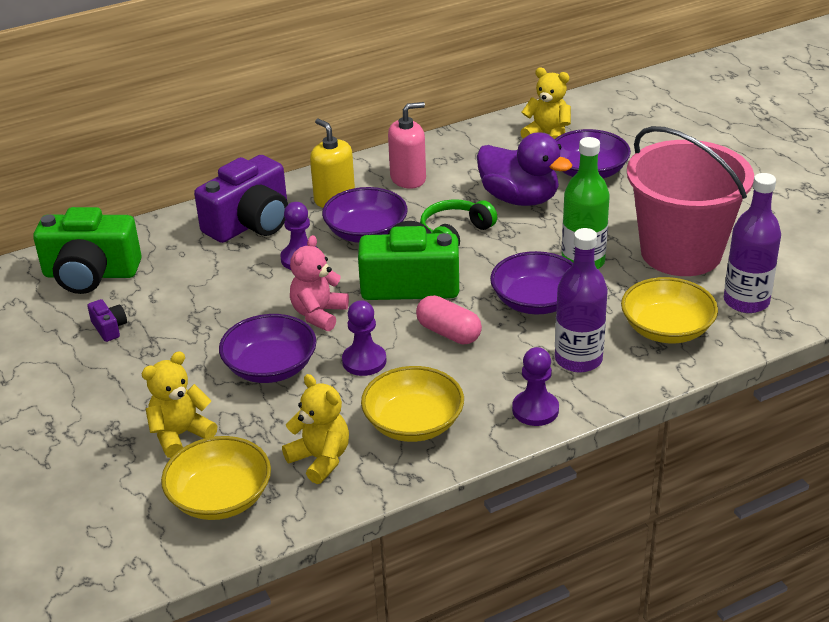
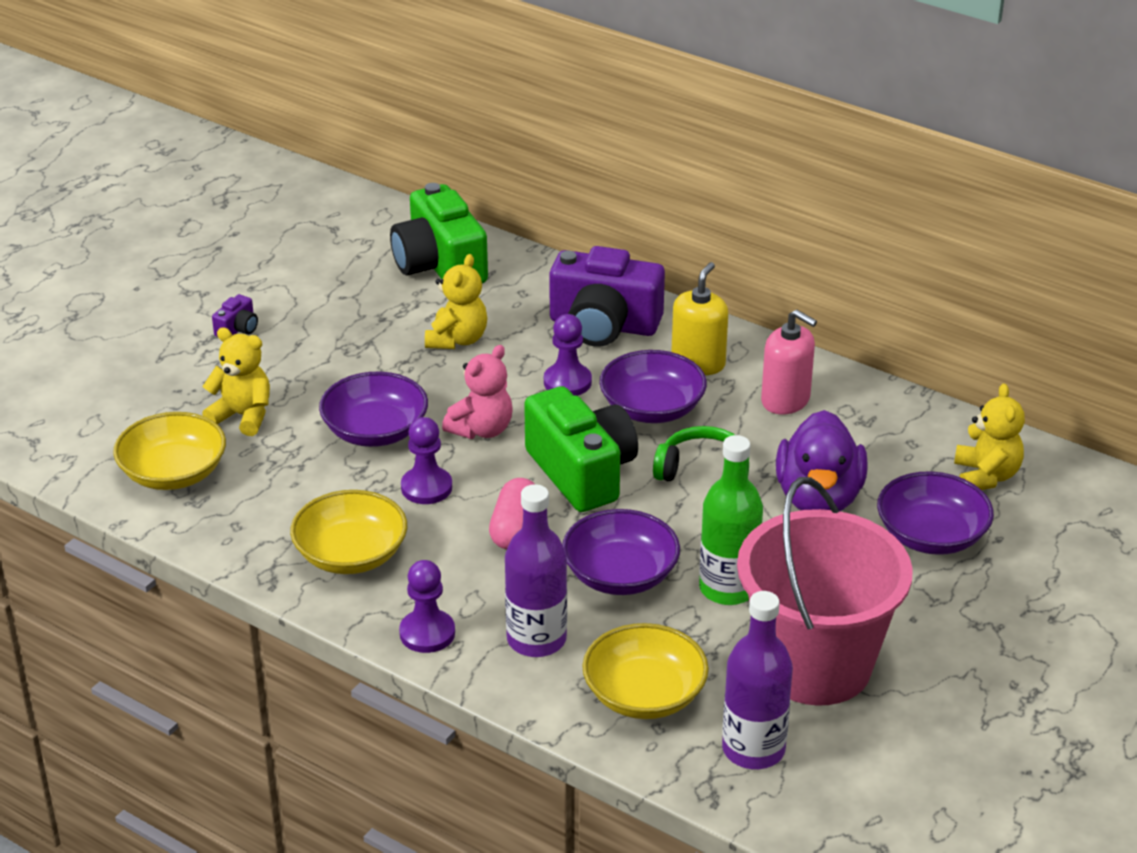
camera: 60 degrees right, 0 degrees up
(109, 328) = (366, 311): purple camera -> purple camera (238, 329)
(319, 314) = (481, 429): pink teddy bear -> pink teddy bear turned 135 degrees clockwise
(320, 459) = (260, 513): yellow teddy bear -> yellow teddy bear (457, 339)

